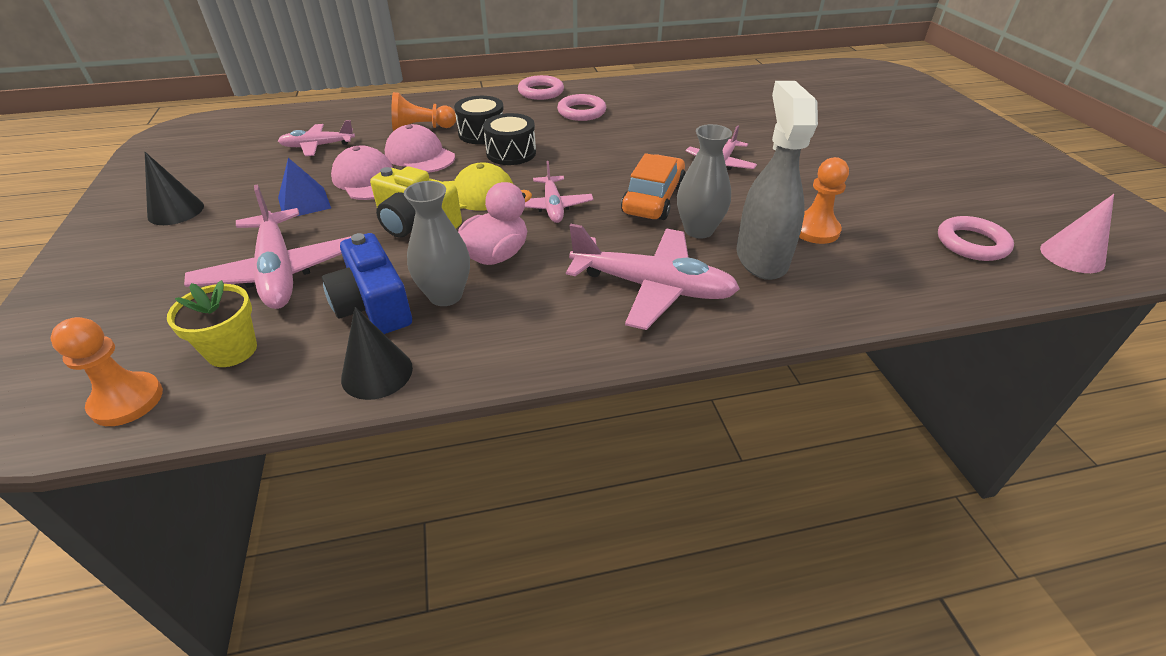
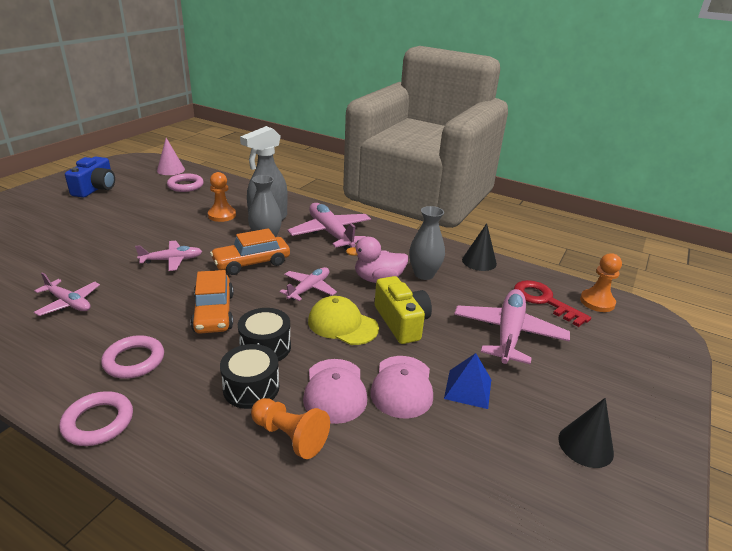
camera: 140 degrees left, 10 degrees down
(232, 350) = (544, 301): yellow flower pot -> red key
(317, 146) = (416, 476): pink plane -> pink plane (69, 303)
(373, 305) = (463, 287): blue camera -> blue camera (95, 188)
(592, 151) = (213, 313): none -> orange car

